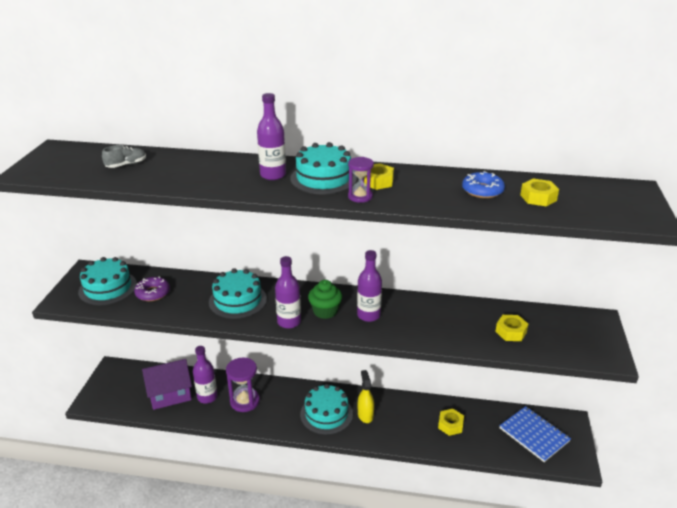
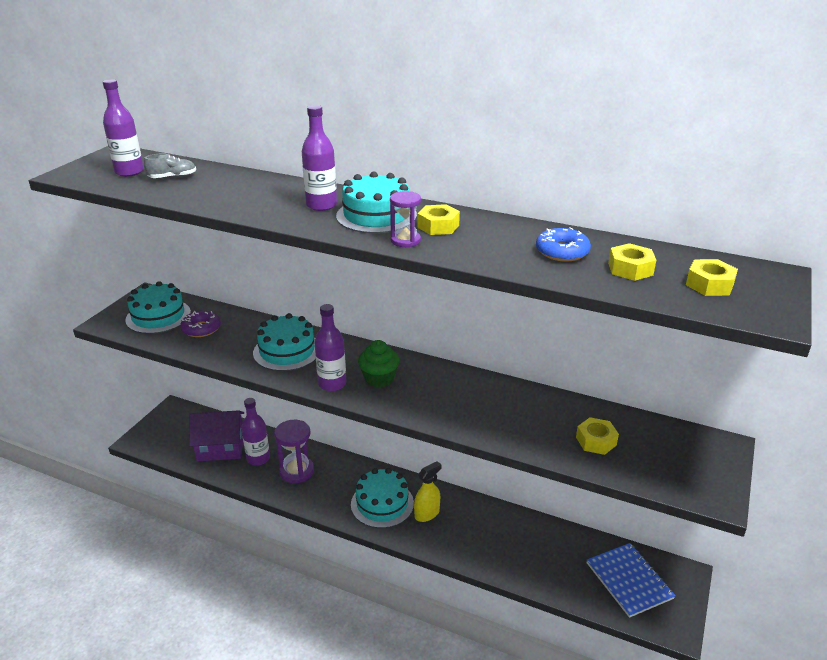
camera: 15 degrees right, 0 degrees up
(365, 415) = (427, 514): yellow spray bottle -> yellow spray bottle turned 45 degrees clockwise
(368, 315) = (427, 391): purple bottle -> purple bottle (129, 172)
(450, 425) = (525, 547): yellow nut -> yellow nut (709, 285)

